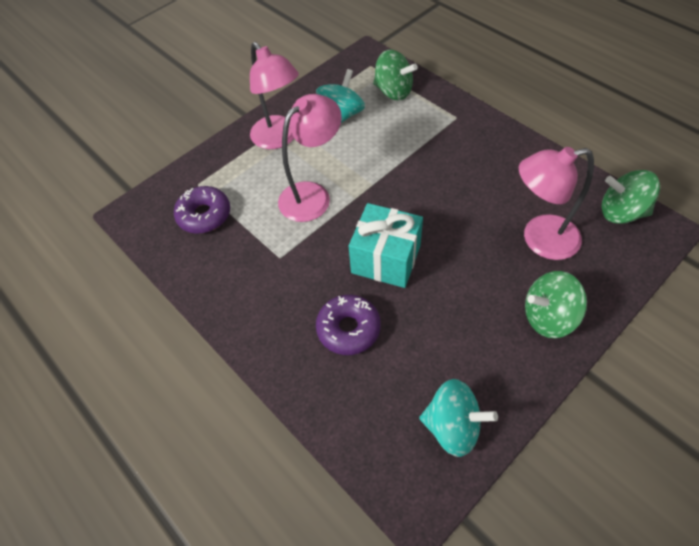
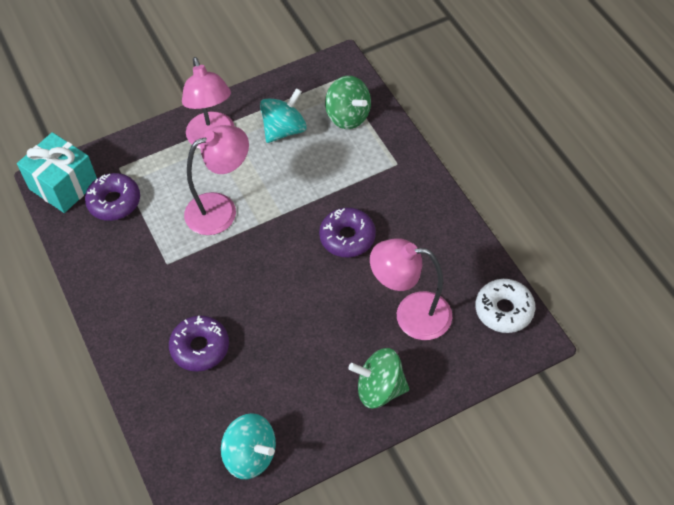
camera: 15 degrees right, 0 degrees up
(386, 259) = (261, 293): turquoise gift -> turquoise gift (63, 185)
(444, 188) = (347, 237): none -> purple donut
(621, 212) = (504, 310): green spinning top -> white donut

